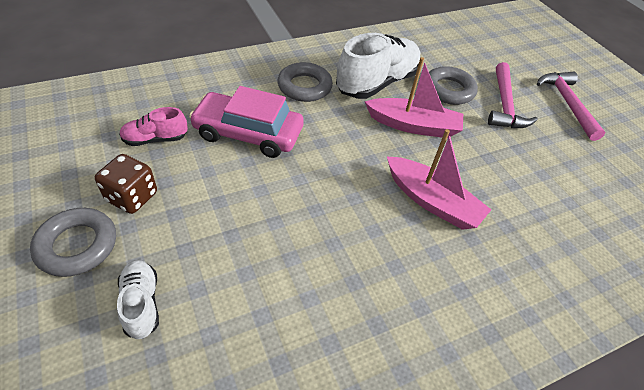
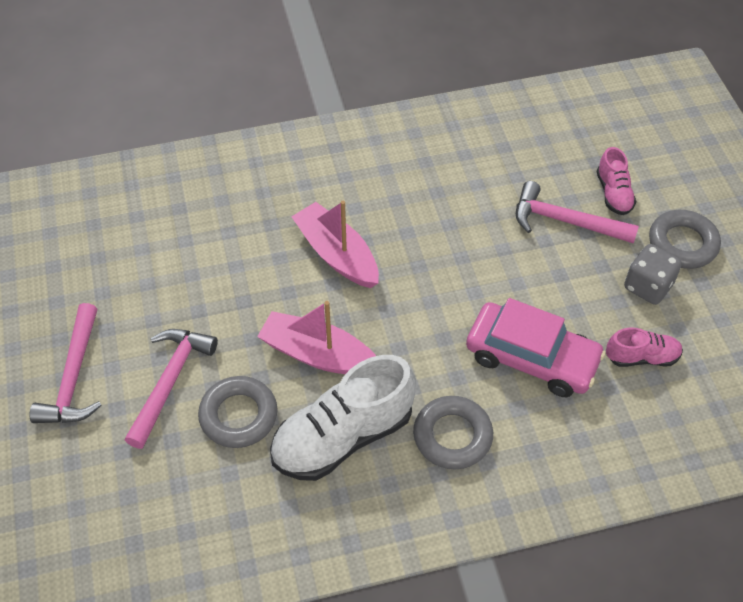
camera: 165 degrees left, 5 degrees up
(132, 197) = (648, 286): brown dice -> grey dice
(141, 304) = (613, 193): white shoe -> pink shoe
(207, 259) = (565, 221): none -> pink hammer

